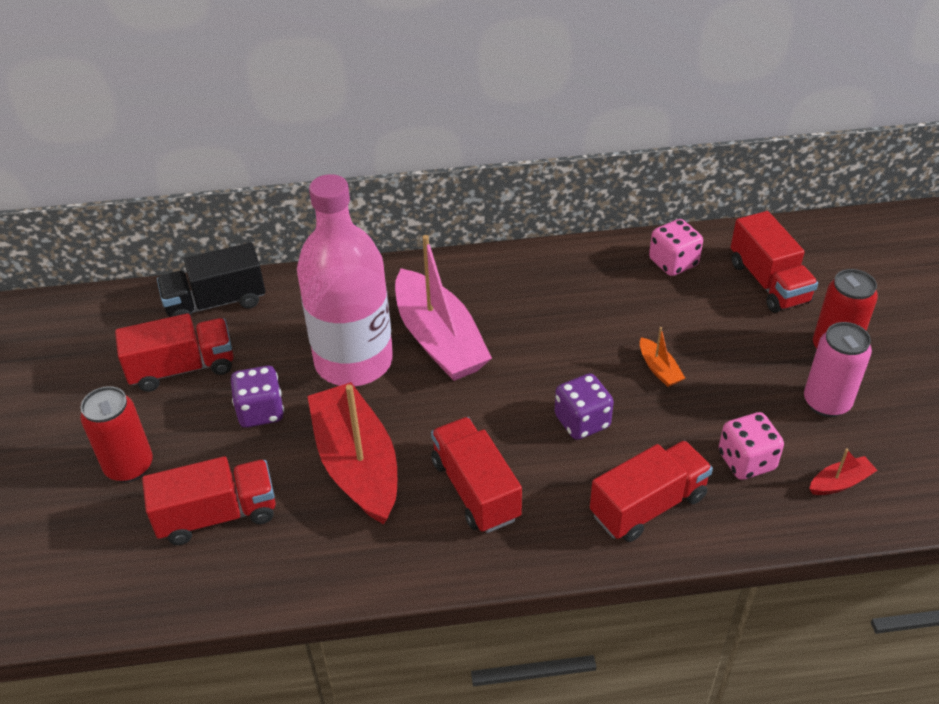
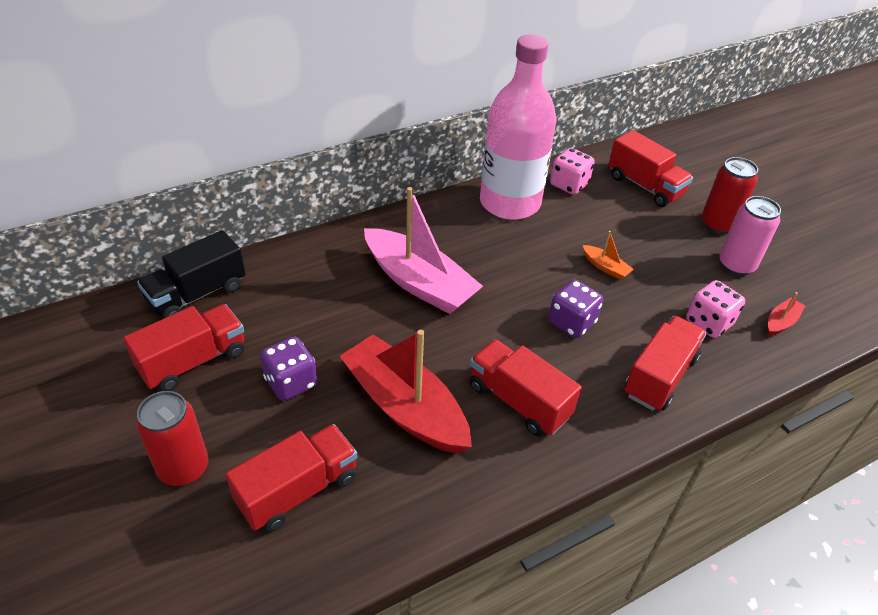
camera: 25 degrees left, 0 degrees up
(354, 361) = (354, 317): pink bottle -> pink bottle (510, 203)

